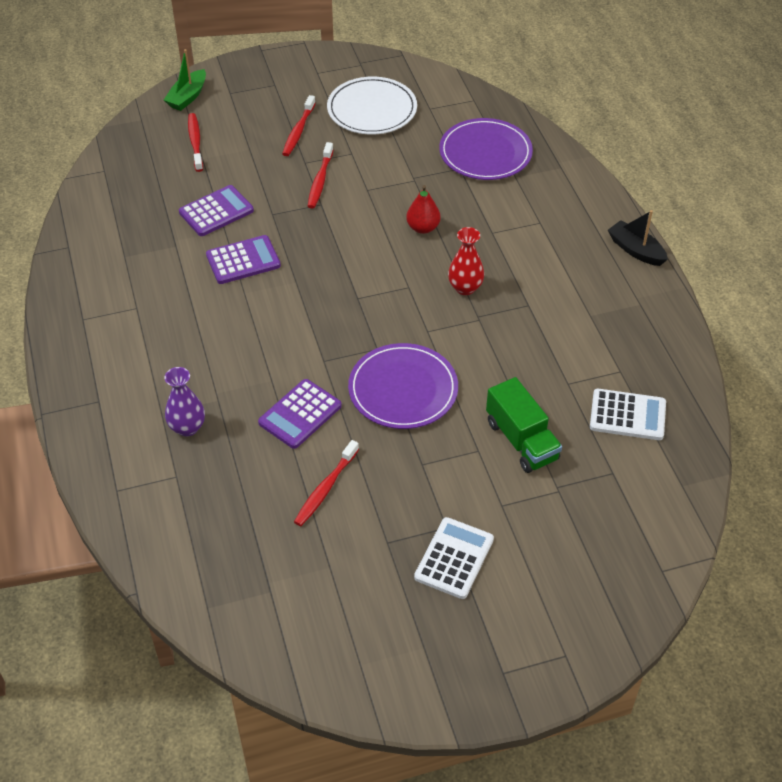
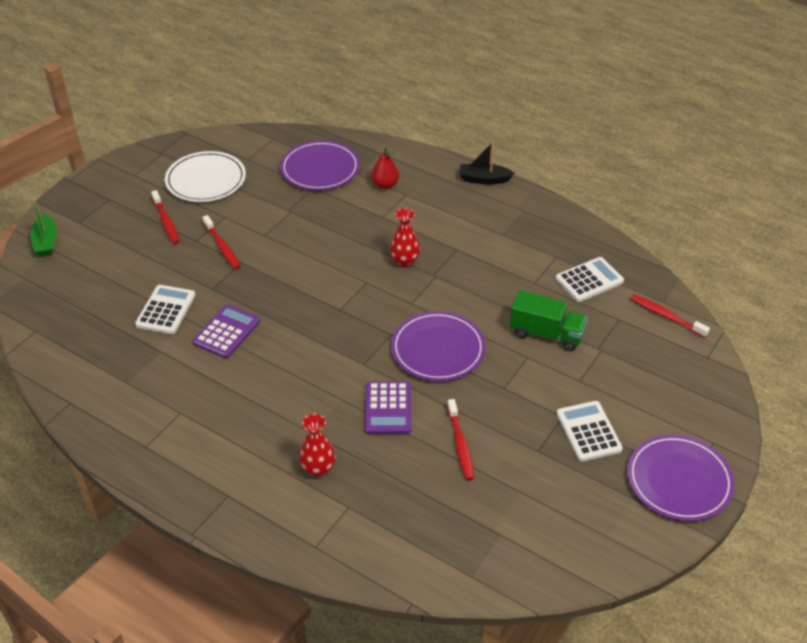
camera: 40 degrees left, 5 degrees down
(187, 427) = (318, 469): purple vase -> red vase
(195, 142) = (91, 271): red toothbrush -> red toothbrush (666, 316)
(216, 211) = (166, 310): purple calculator -> white calculator
(423, 228) = (332, 239): red pear -> red pear (385, 185)
(487, 665) = (679, 480): none -> purple plate

